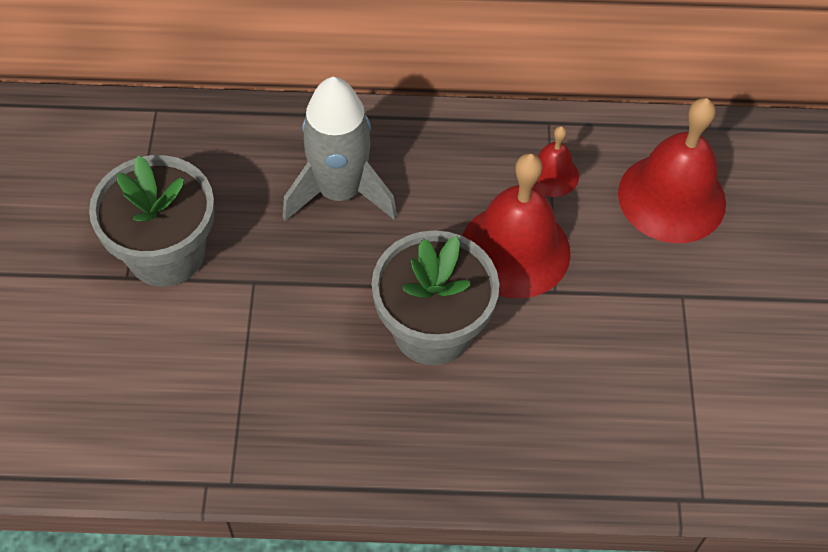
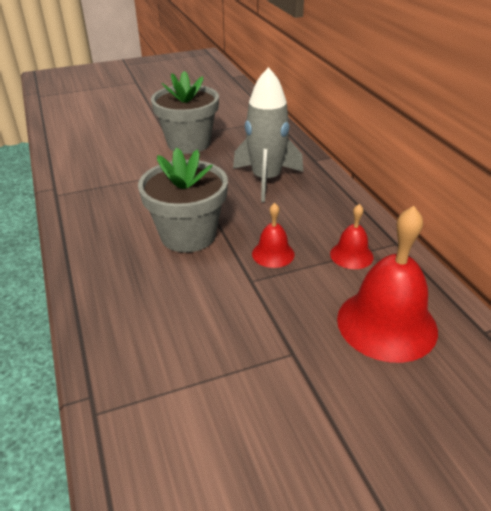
camera: 70 degrees right, 20 degrees down
(515, 250) = (273, 254): red bell -> red bell, size x0.51

